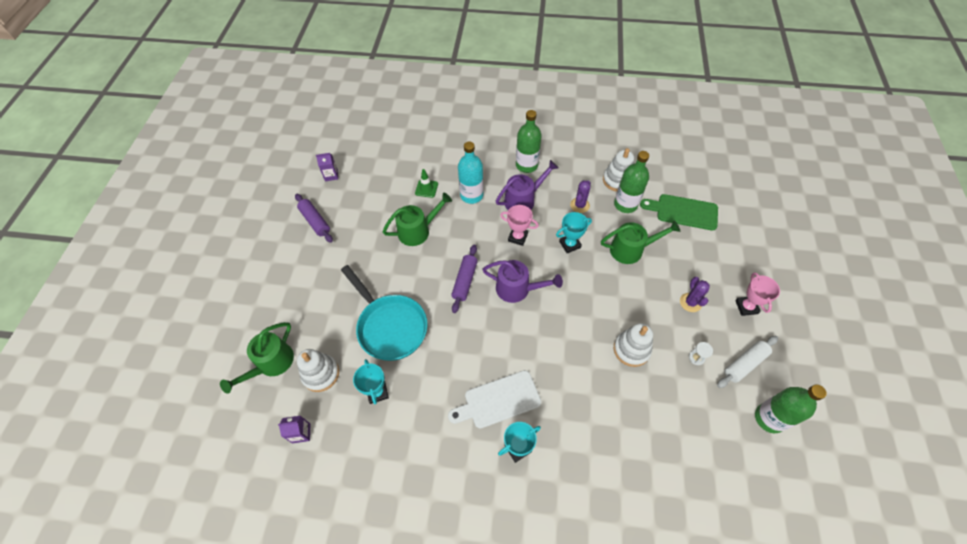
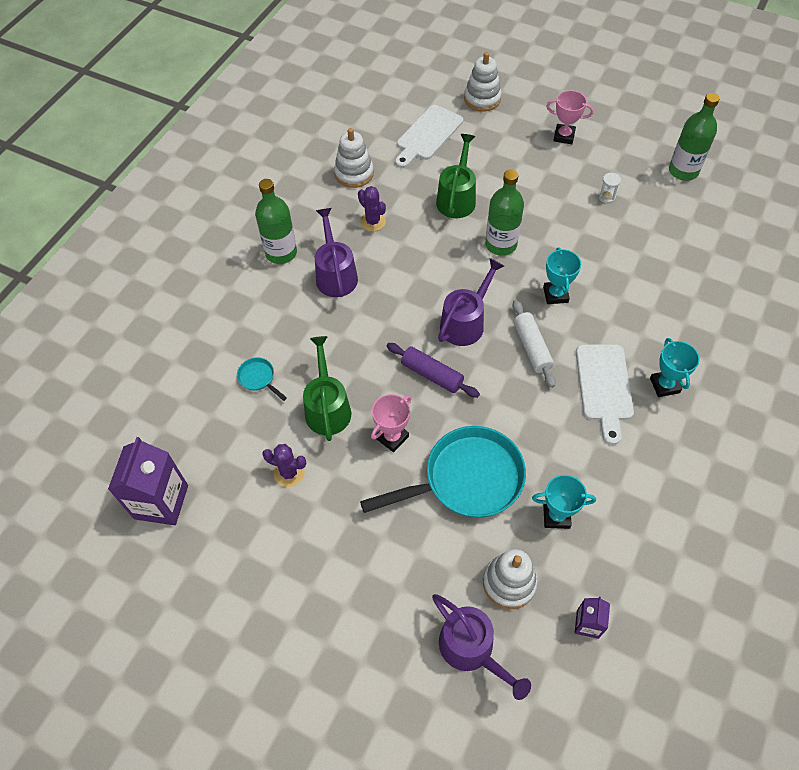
camera: 70 degrees left, 0 degrees up
(271, 364) = (472, 650): green watering can -> purple watering can
(315, 221) = (242, 543): purple rolling pin -> none
(331, 175) = (161, 502): purple carton -> purple carton, size x1.97
(426, 188) = (258, 378): green traffic cone -> turquoise pan
(471, 195) = (299, 328): turquoise bottle -> none
(518, 237) = (391, 298): pink trophy -> pink trophy (392, 437)
(570, 244) = (425, 251): turquoise trophy -> turquoise trophy (555, 295)
(625, 204) = (393, 180): green bottle -> green bottle (501, 244)
(631, 349) = (580, 245): white stacking toy -> white stacking toy (482, 99)
(683, 212) = (427, 135): green cutting board -> white cutting board
(690, 302) = (543, 176): purple cactus -> purple cactus (289, 473)
(744, 364) = (624, 164): white rolling pin -> white rolling pin (532, 347)

